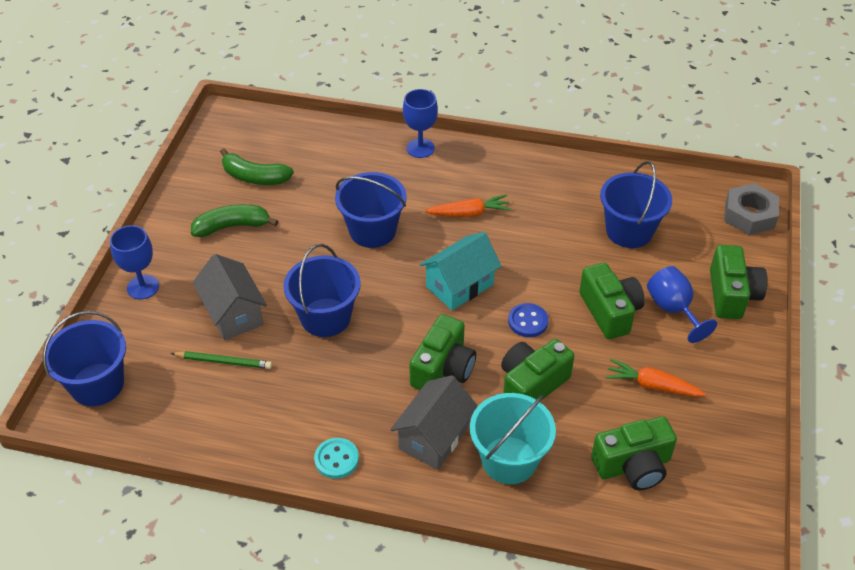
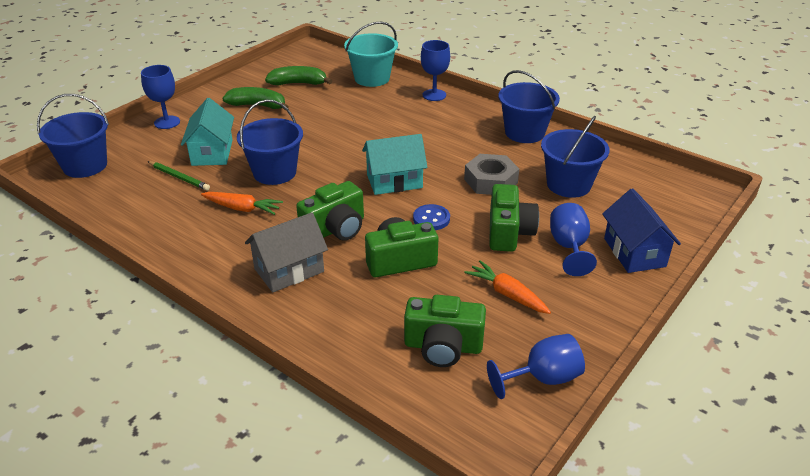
camera: 25 degrees right, 10 degrees down
(233, 313) = (212, 152): grey house -> turquoise house
(254, 177) = (298, 83): green banana -> green banana turned 135 degrees clockwise
(336, 459) = (202, 260): turquoise button -> none
(372, 231) = (355, 132): blue bucket -> blue bucket (524, 133)
(469, 213) = (440, 141): orange carrot -> orange carrot (243, 209)
(509, 460) = (336, 305): turquoise bucket -> turquoise bucket (372, 78)
(731, 295) = (634, 252): green camera -> blue house
(734, 464) = (543, 378): none -> blue goblet
(749, 215) = (693, 202): grey nut -> grey nut (490, 181)

